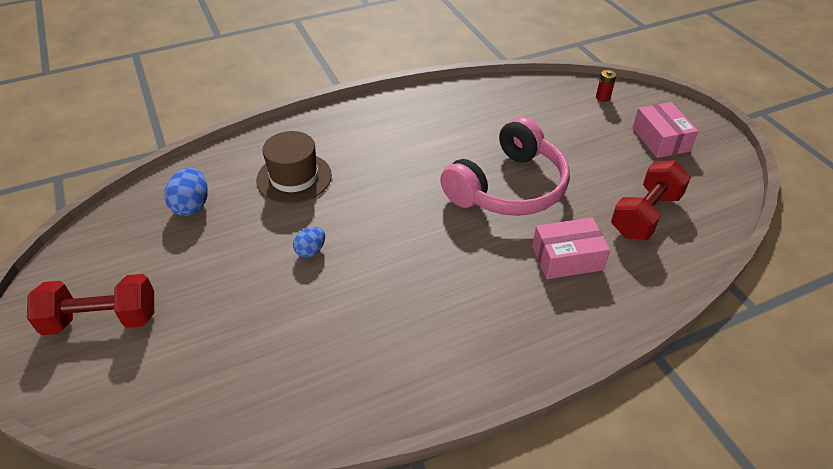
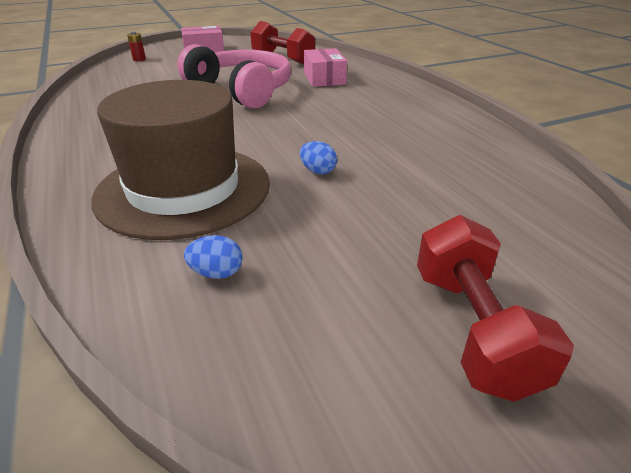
camera: 90 degrees left, 10 degrees down
(192, 206) = (217, 273): blue egg -> blue egg, size x0.63
(294, 178) = (184, 189): brown hat -> brown hat, size x1.68

